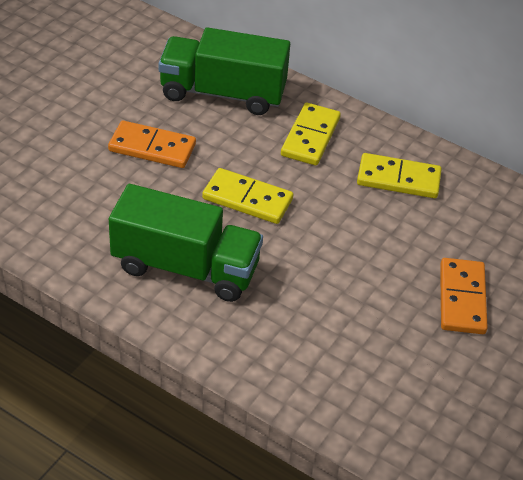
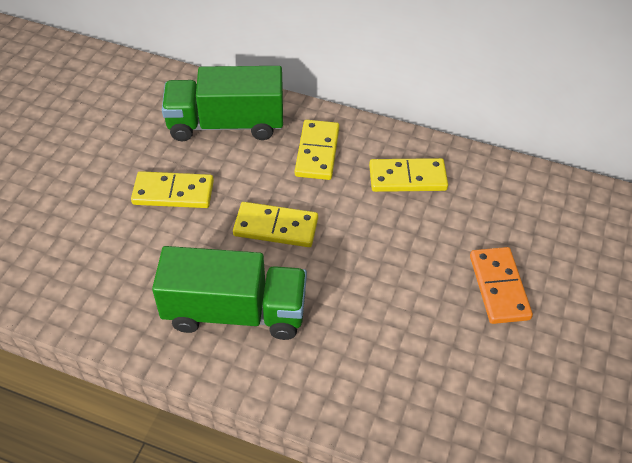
camera: 10 degrees left, 5 degrees up
(152, 147) = (173, 192): orange domino -> yellow domino

